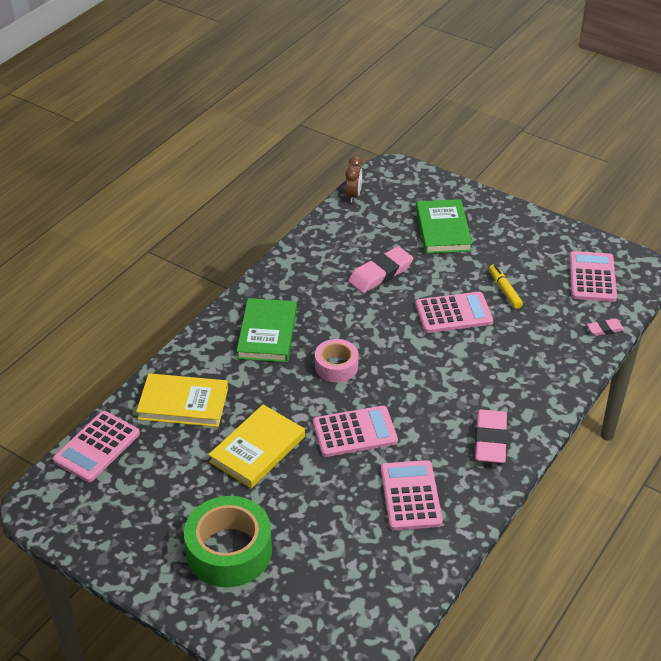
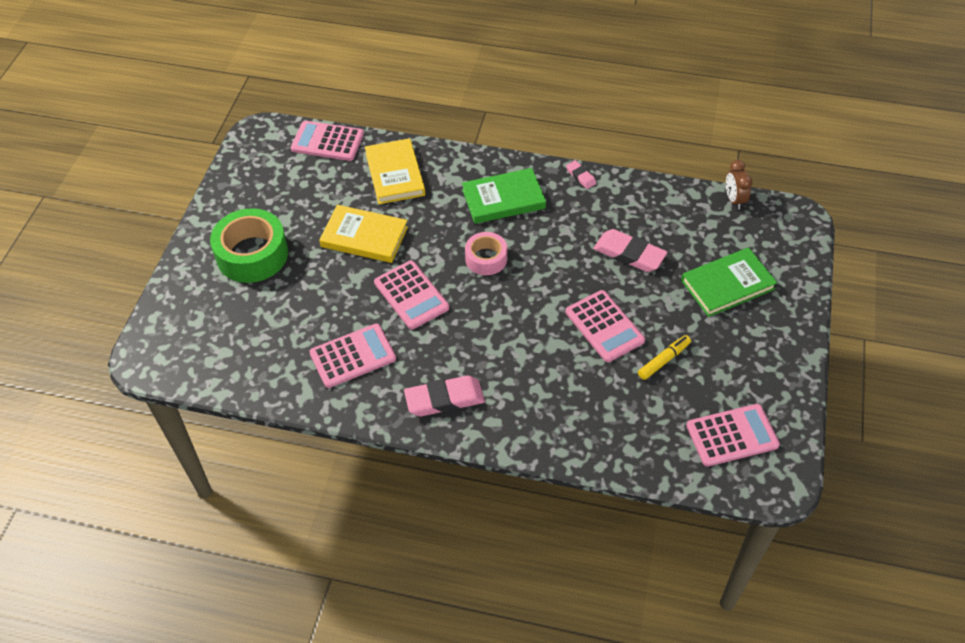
camera: 70 degrees right, 10 degrees up
(353, 195) = (734, 200): brown clock -> brown clock turned 90 degrees clockwise
(605, 329) = (652, 465): pink eraser -> pink eraser (580, 176)

